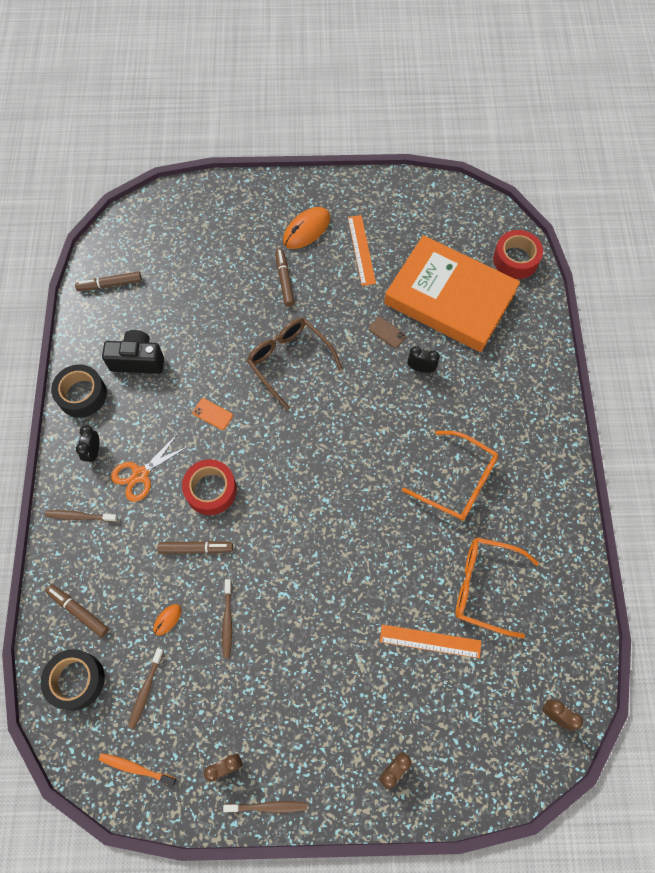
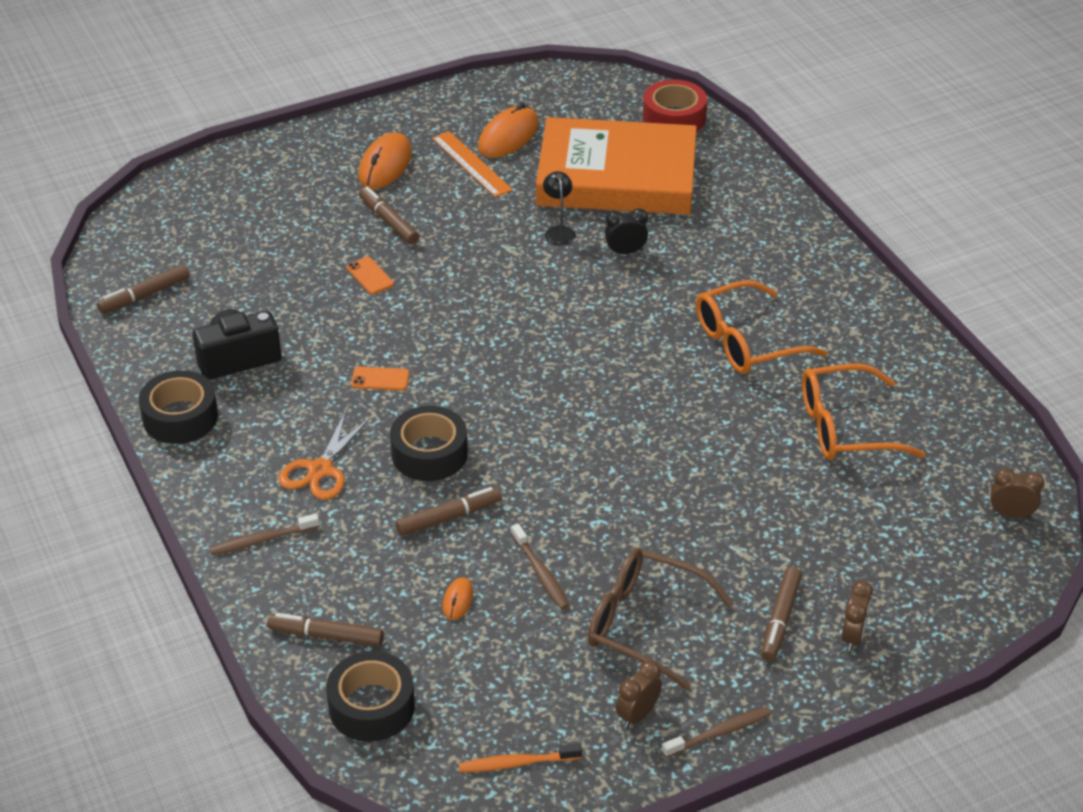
camera: 25 degrees left, 25 degrees down
(93, 451) = (237, 469): black clock -> none
(146, 690) = (476, 680): brown toothbrush -> none
(211, 490) = (429, 453): red tape -> black tape
(249, 323) = (370, 276): none -> orange phone
(289, 361) = (448, 296): brown glasses -> brown glasses (644, 624)
(354, 732) = (780, 620): none -> brown marker
(387, 332) = (559, 231): brown phone -> black lamp
(397, 234) = (508, 136): none -> orange mouse
(430, 641) = (814, 501): orange ruler -> none
(458, 482) = (746, 342): orange glasses -> orange glasses turned 150 degrees clockwise

